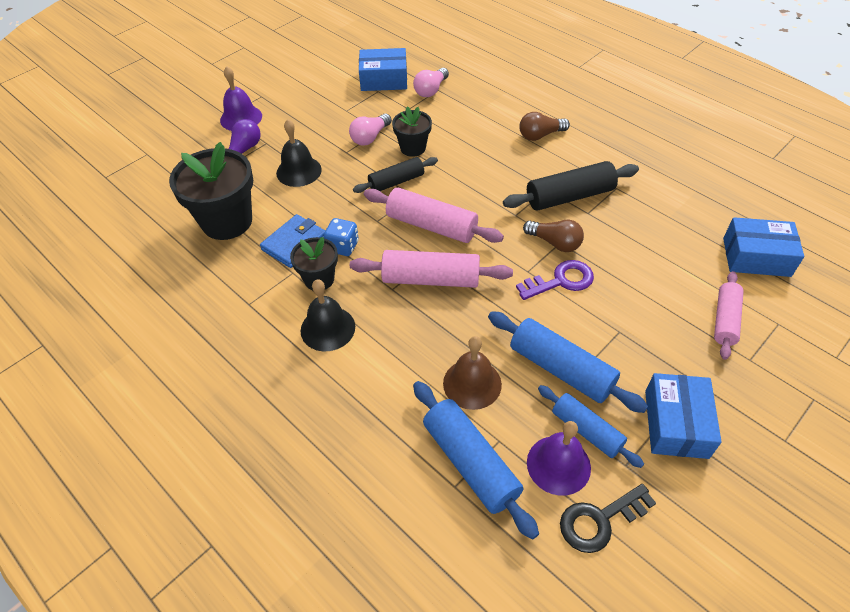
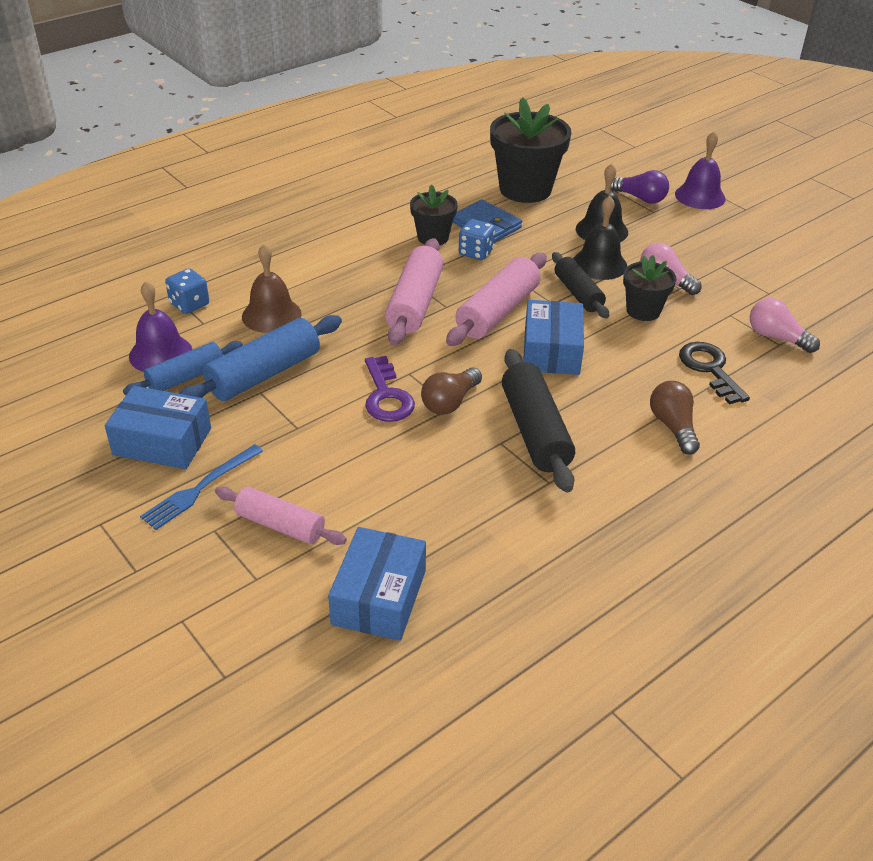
camera: 95 degrees right, 10 degrees down
(327, 328) = (368, 240): black bell -> black bell (599, 264)
(384, 79) = (797, 299): blue box -> blue box (551, 351)
(471, 462) = (189, 304): blue rolling pin -> blue dice
(599, 520) = (95, 368): black key -> black key (710, 369)
(715, 380) = (200, 489): none -> blue fork

